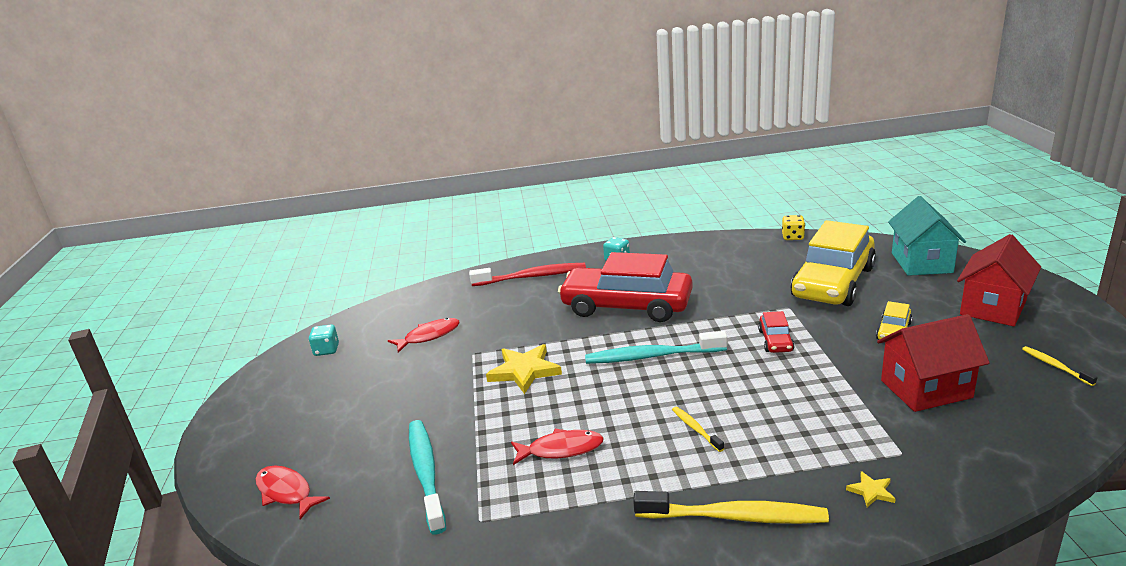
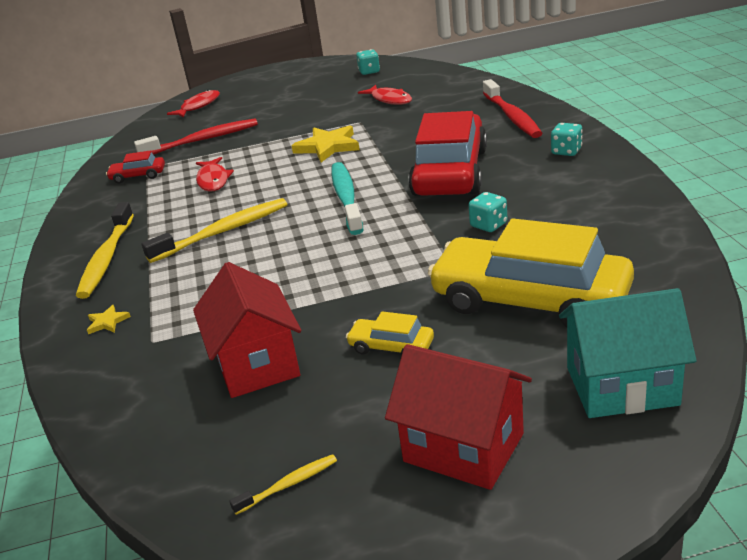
camera: 85 degrees right, 5 degrees up
(426, 474) = (202, 140): turquoise toothbrush -> red toothbrush
(696, 429) = (222, 232): yellow toothbrush -> yellow toothbrush, size x2.07
(726, 293) = (488, 225): none -> turquoise dice
(775, 340) = (372, 263): red car -> red car (138, 176)
(792, 237) = (685, 263): yellow dice -> none

